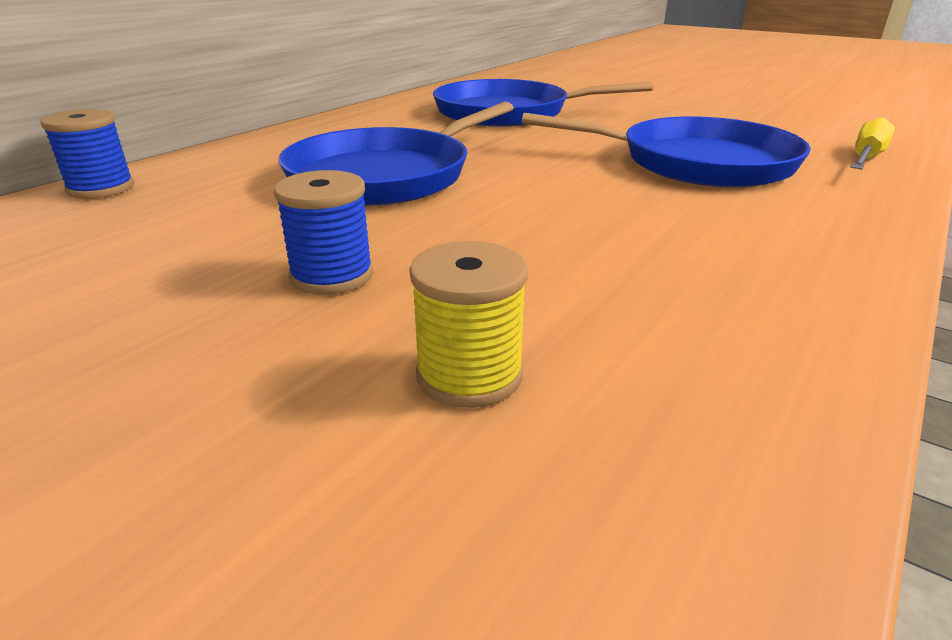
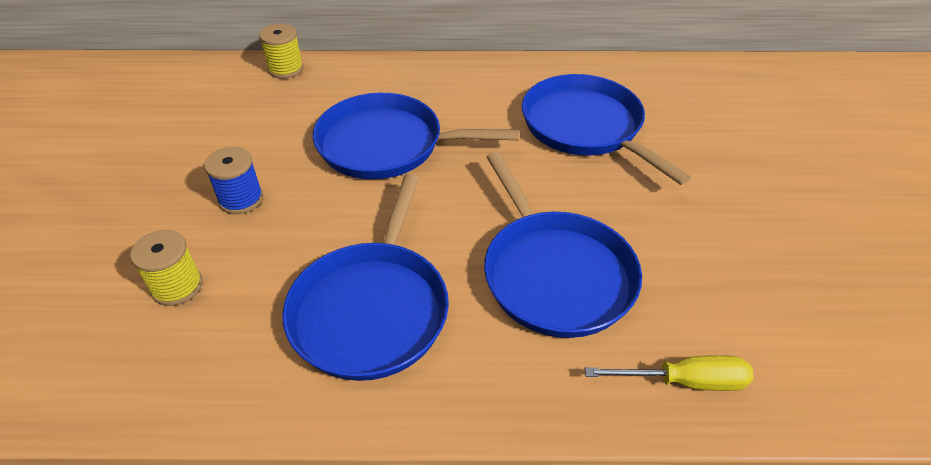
camera: 55 degrees right, 15 degrees up
(101, 188) = (286, 69): blue spool -> yellow spool
(675, 243) = (372, 309): none -> blue pan

